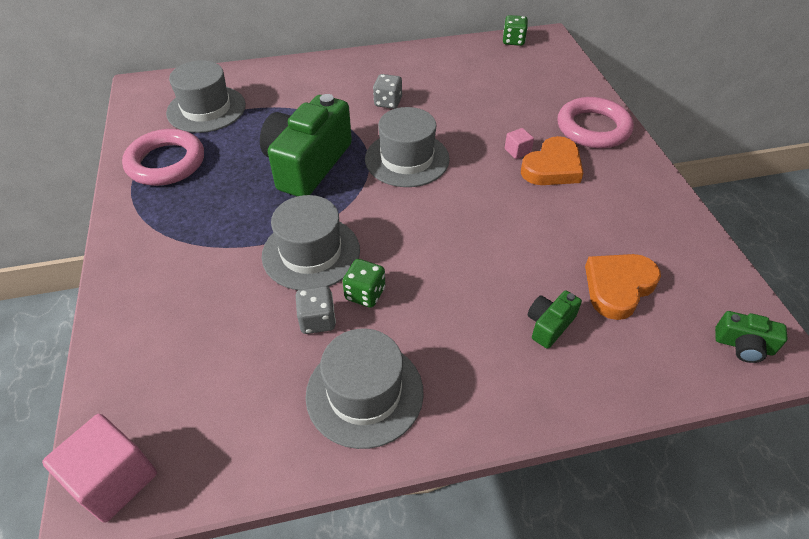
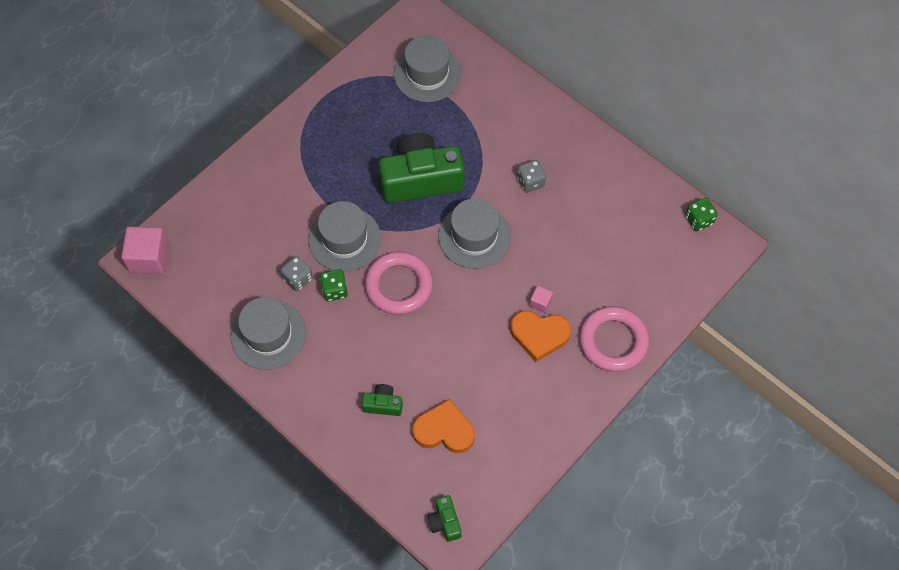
camera: 55 degrees right, 15 degrees up
(166, 163) = (357, 97): pink ring -> pink ring (399, 285)

